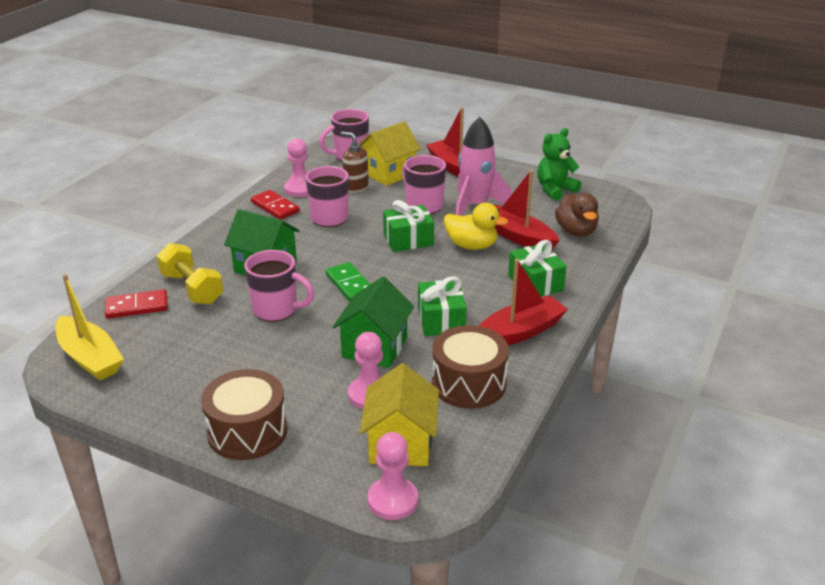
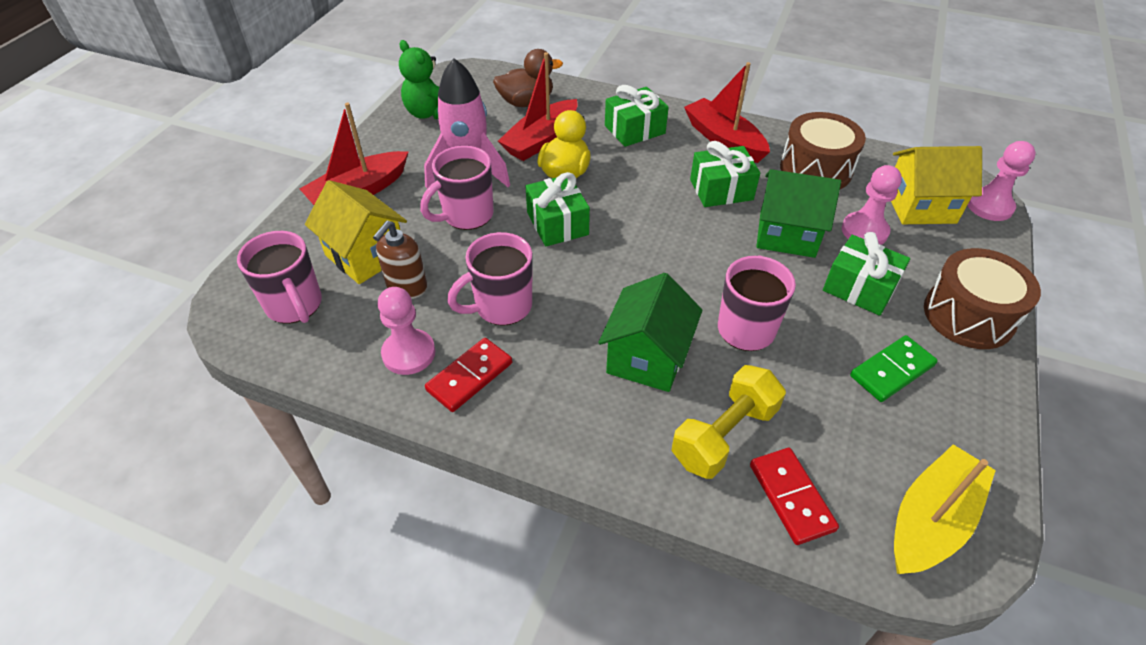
camera: 95 degrees left, 15 degrees up
(299, 375) = (859, 288): none -> green gift
(350, 284) = (671, 266): green domino -> green domino (891, 370)

